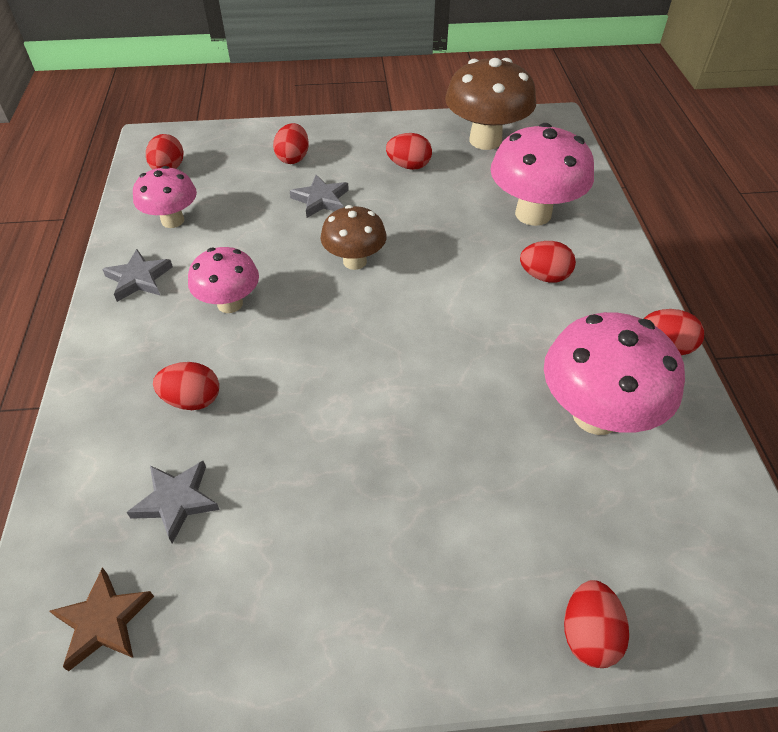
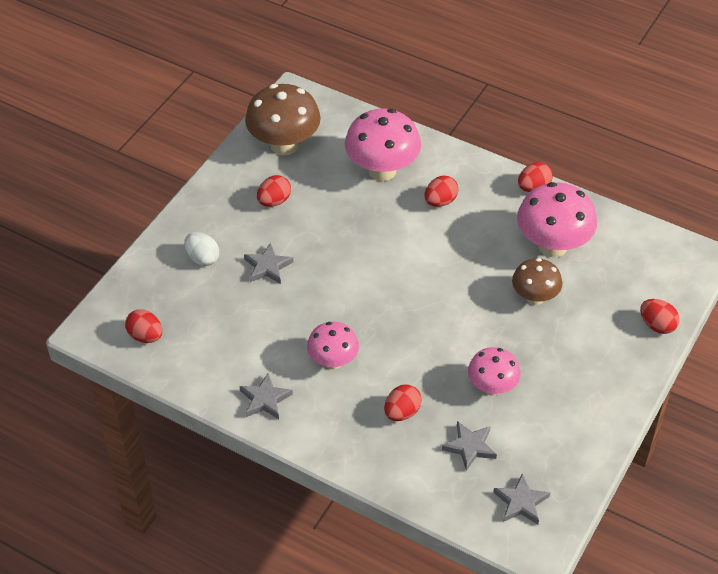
camera: 55 degrees left, 0 degrees up
(103, 621) = (521, 502): brown star -> grey star
(172, 220) = (215, 357): pink mushroom -> pink mushroom (492, 387)
(293, 158) = (202, 258): red egg -> white egg
(354, 261) = (348, 281): brown mushroom -> brown mushroom (534, 297)

